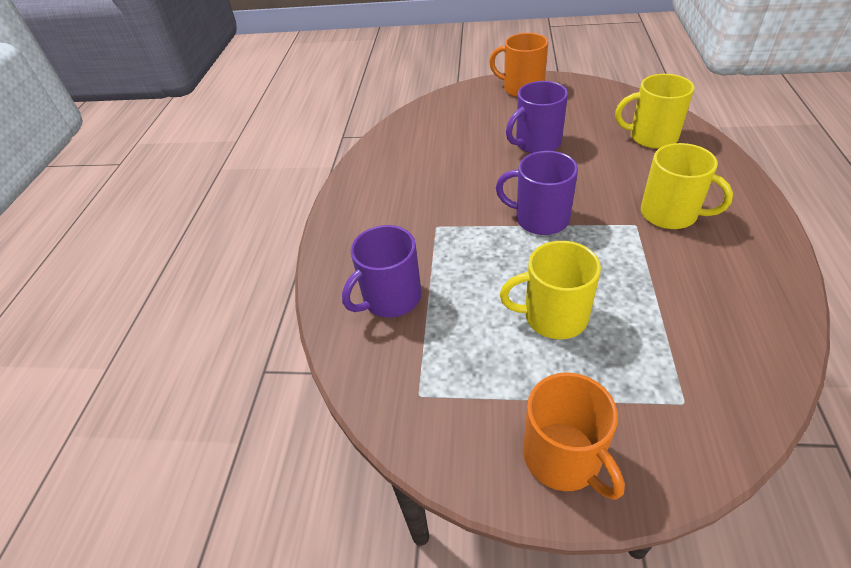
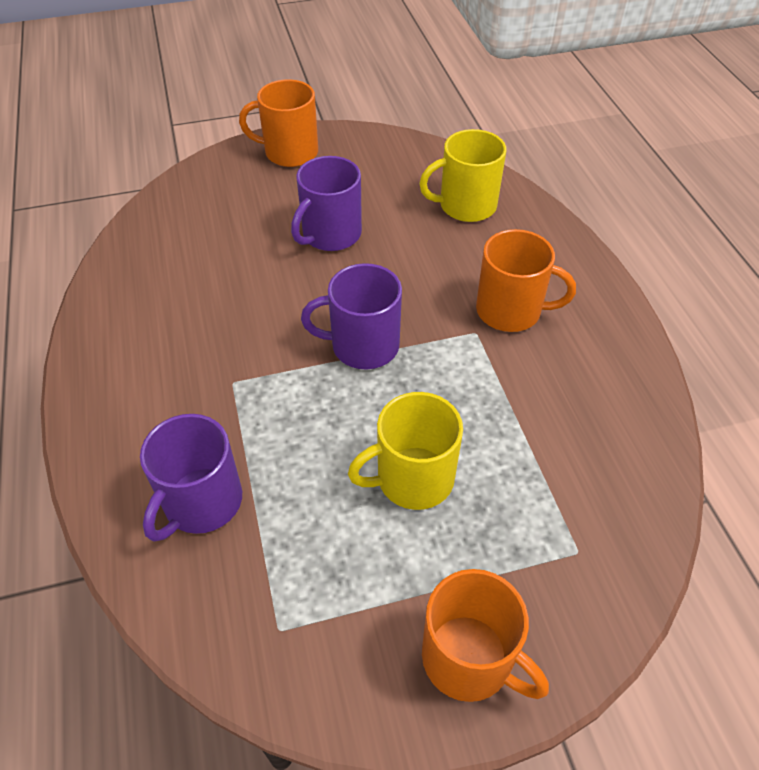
camera: 25 degrees left, 5 degrees up
(670, 214) = (510, 311): yellow mug -> orange mug

